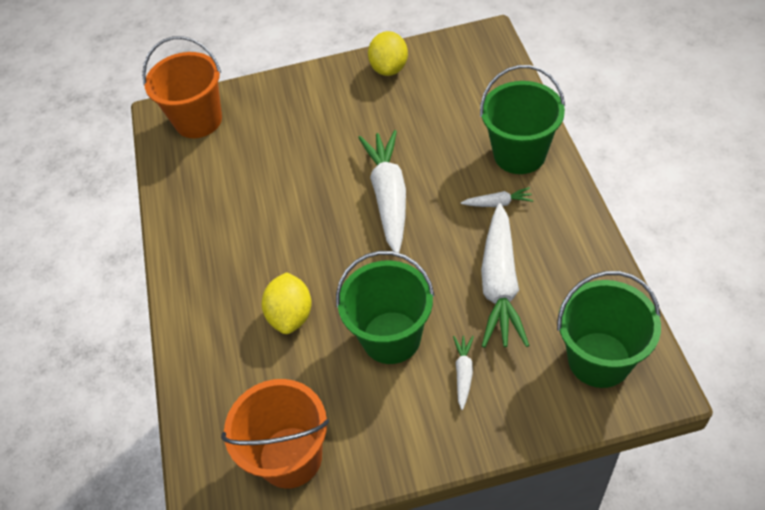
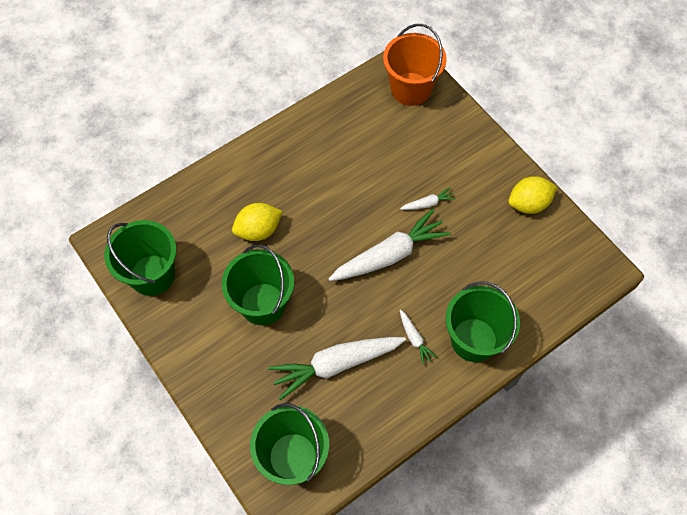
camera: 60 degrees right, 10 degrees up
(290, 457) = (152, 275): orange bucket -> green bucket
(463, 373) = (250, 363): white carrot -> white carrot (427, 203)

